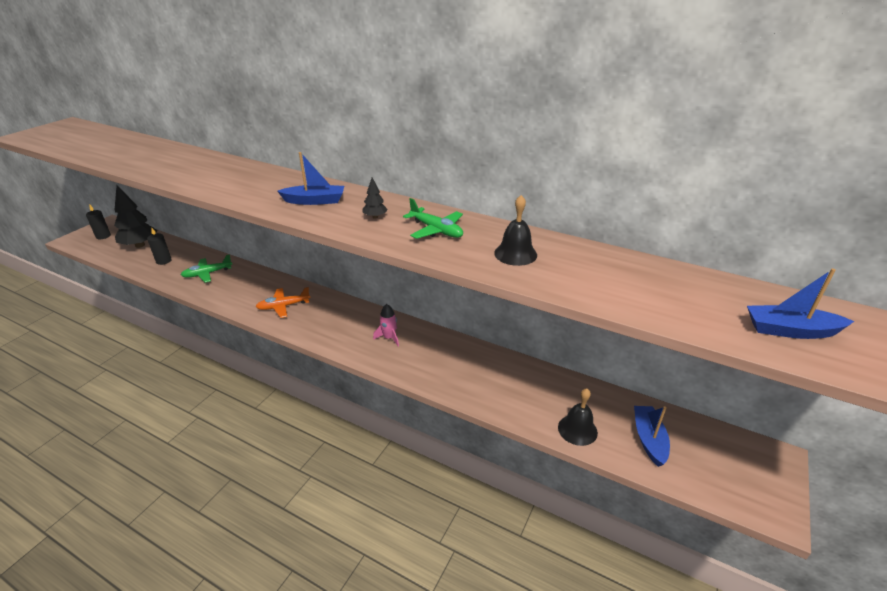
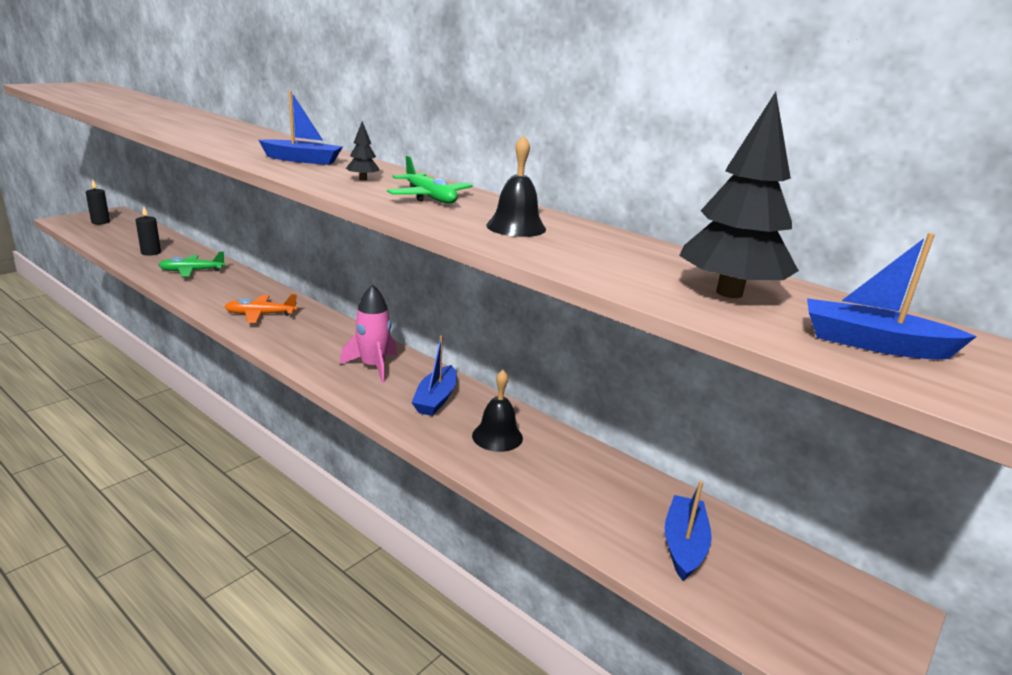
camera: 10 degrees right, 10 degrees down
(140, 245) = (134, 235): black tree -> black tree (729, 293)
(389, 338) = (373, 366): pink rocket -> pink rocket, size x1.51
(446, 357) = (436, 399): none -> blue boat
(577, 429) = (579, 512): black bell -> black bell (497, 436)

